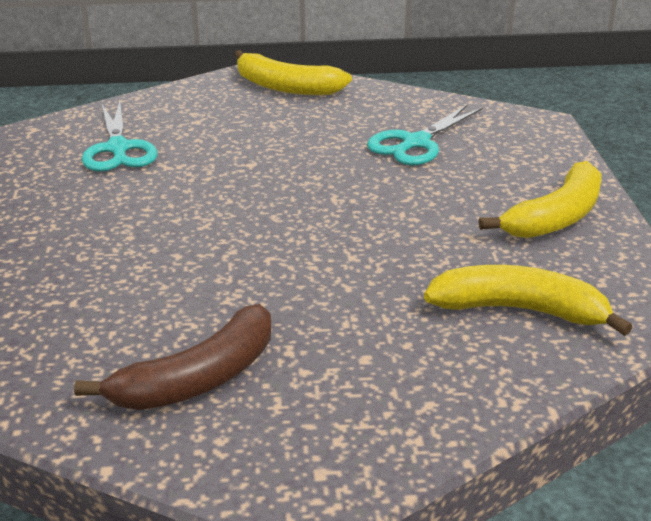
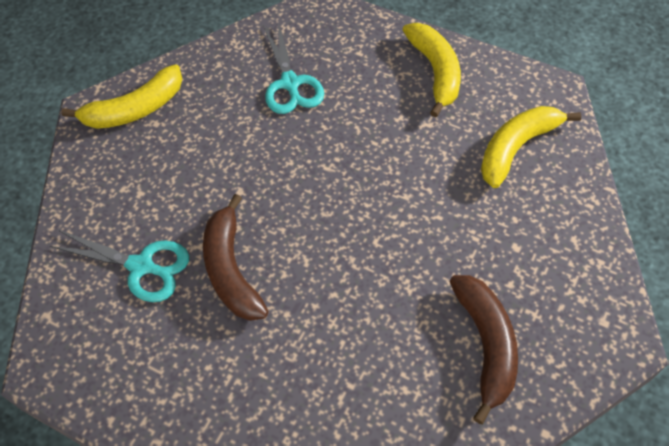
camera: 55 degrees left, 25 degrees up
(155, 190) = (231, 269): none -> brown banana

